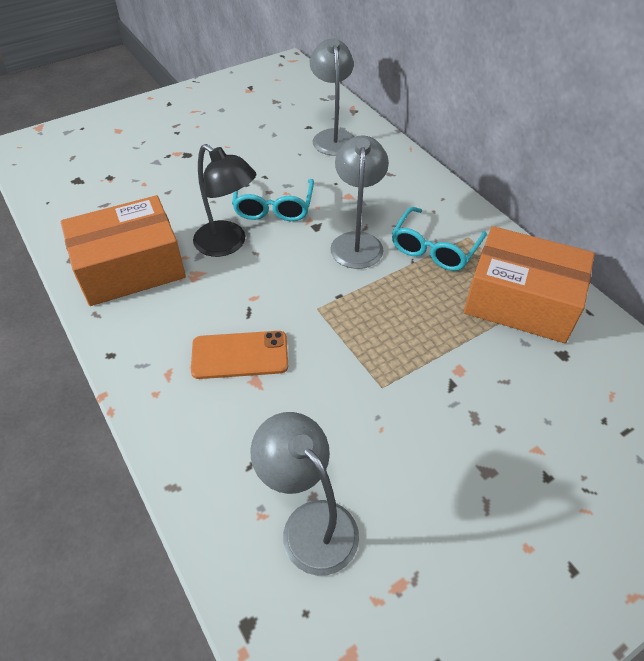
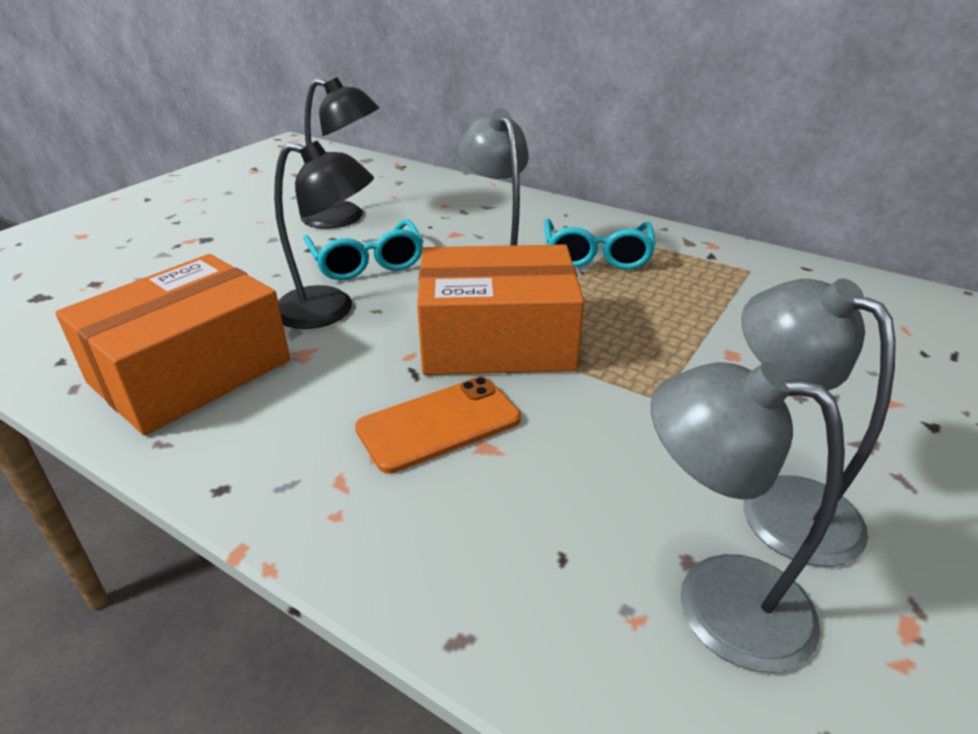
camera: 25 degrees left, 15 degrees down
(283, 158) = (344, 218): none -> black lamp
(333, 137) = (393, 190): grey lamp -> grey lamp (780, 503)
(520, 301) = (732, 276): orange box -> orange box (497, 340)

